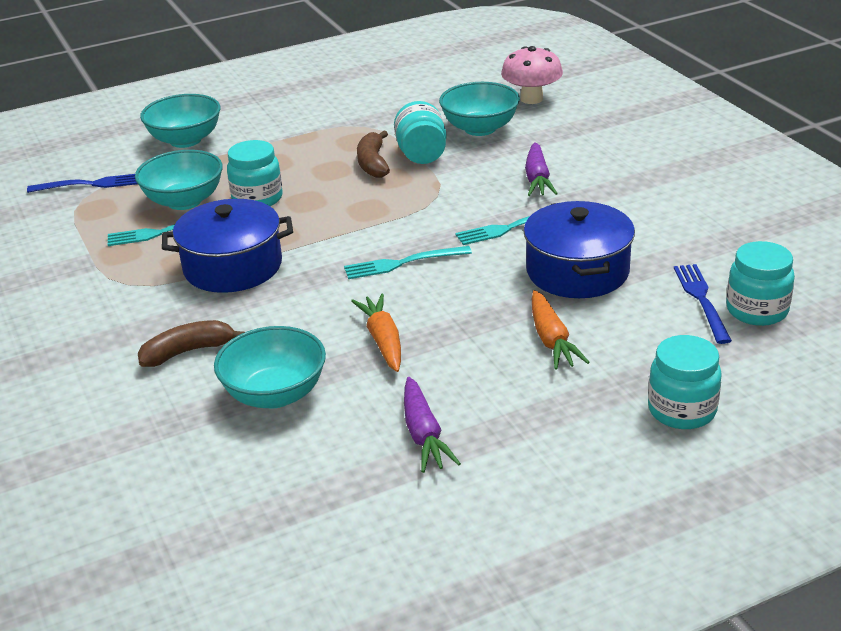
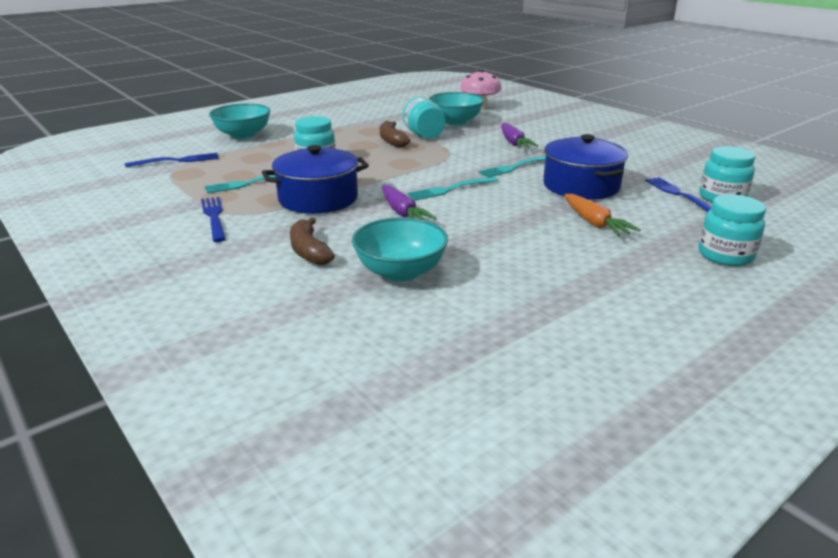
camera: 15 degrees left, 5 degrees down
(102, 287) = (214, 217): none -> blue fork
(184, 201) = (259, 166): turquoise bowl -> none
(188, 352) = (309, 251): brown banana -> brown banana turned 75 degrees counterclockwise
(383, 340) = (466, 232): orange carrot -> none
(424, 435) = (543, 287): purple carrot -> purple carrot (402, 213)

